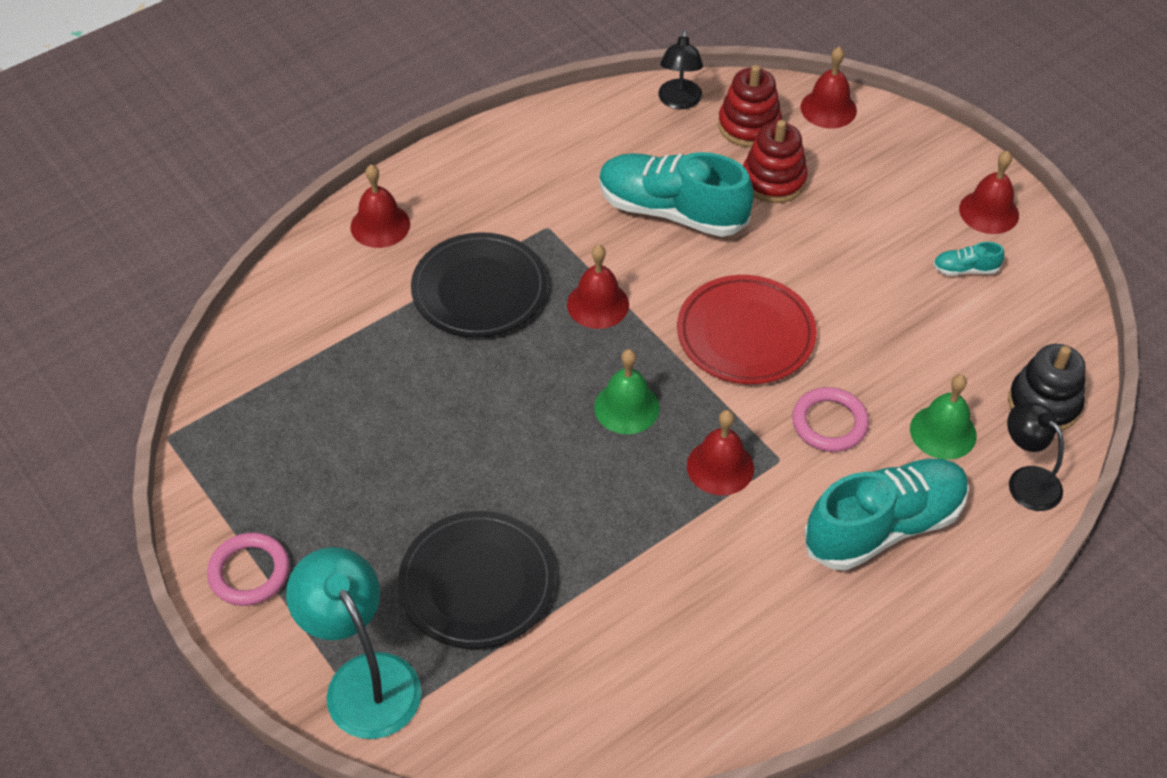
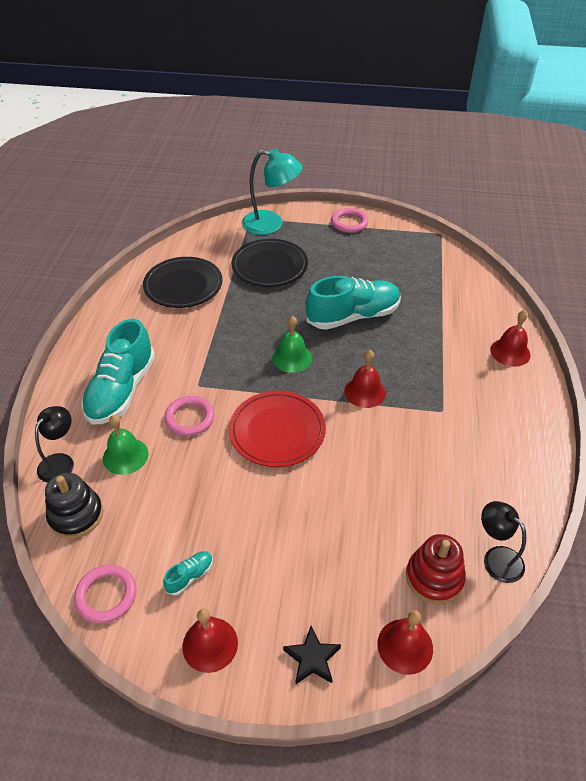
camera: 135 degrees right, 5 degrees down
(479, 290) = (424, 358): black plate -> black plate (183, 286)
(672, 211) = (398, 472): turquoise shoe -> turquoise shoe (353, 316)
(720, 467) = (222, 363): red bell -> none
(773, 180) = (370, 544): red stacking toy -> none
(911, 149) = (312, 658): none -> black star
(1026, 480) = (60, 462): black lamp -> black lamp turned 75 degrees counterclockwise
(1058, 308) = (106, 595): none -> pink ring

